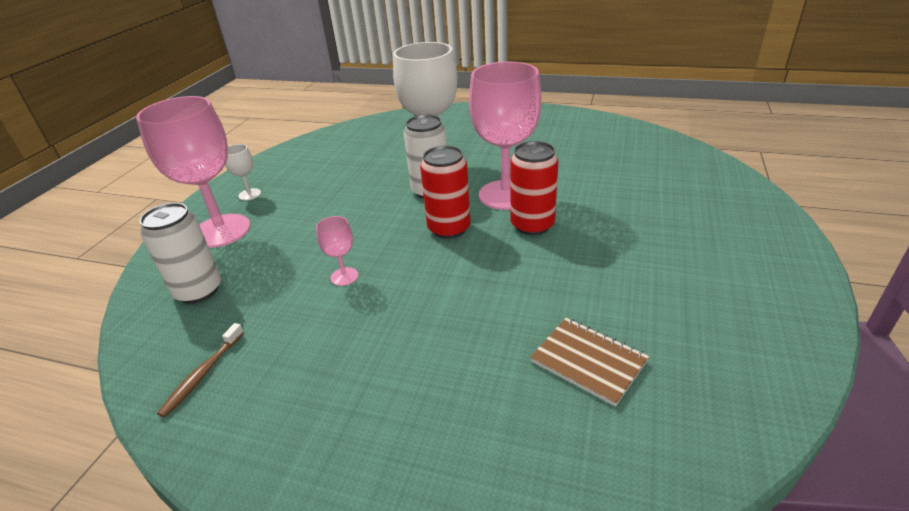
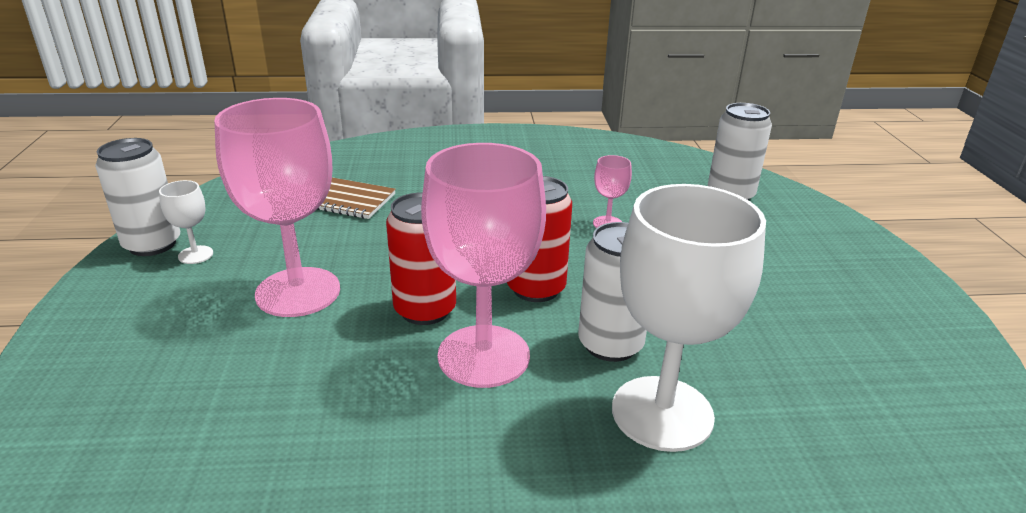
camera: 155 degrees right, 5 degrees down
(202, 374) = (636, 158): brown toothbrush -> none
(221, 231) = (813, 244): pink goblet -> pink goblet (298, 292)
(249, 194) = (873, 295): white goblet -> white goblet (195, 255)
(792, 328) = (152, 244): none -> white can

